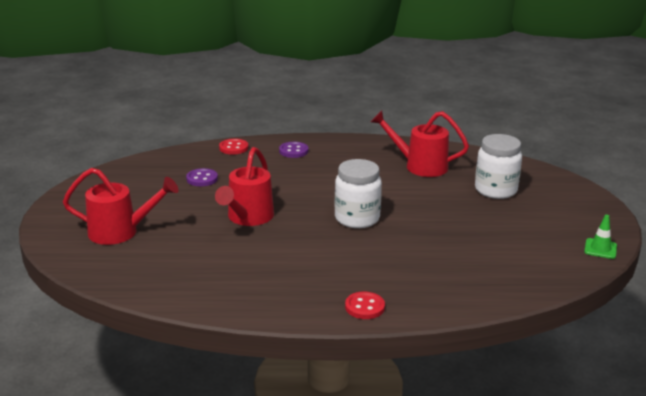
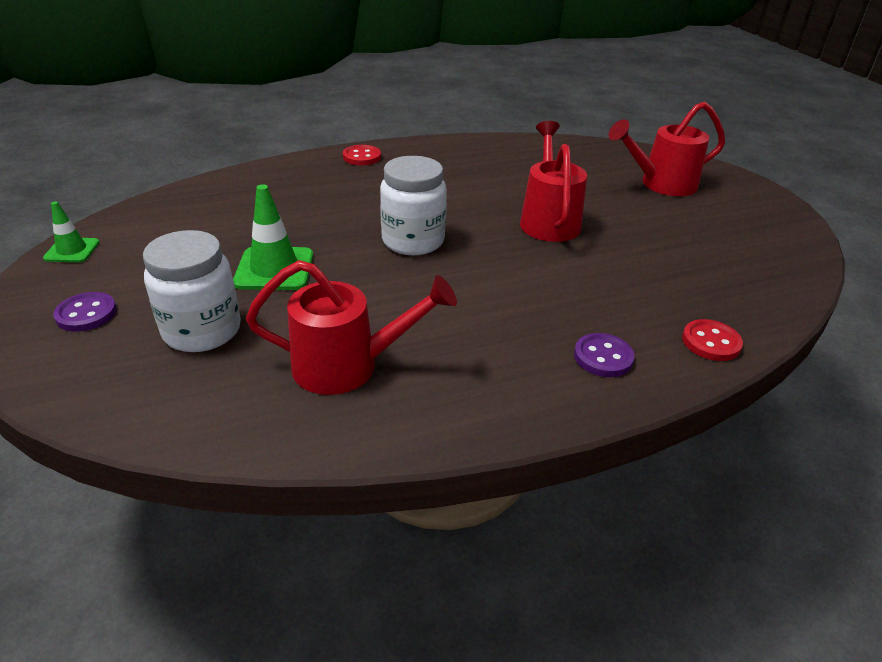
camera: 160 degrees right, 10 degrees up
(202, 179) = (673, 266): purple button -> purple button (86, 314)
(456, 215) = (274, 269): none -> green traffic cone

